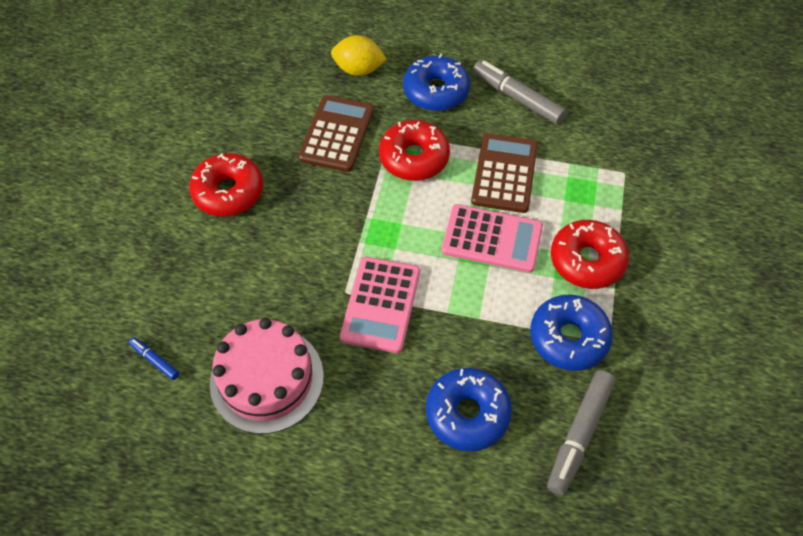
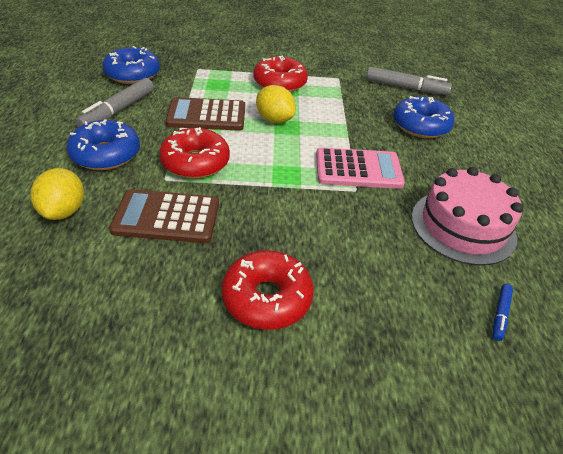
camera: 105 degrees left, 15 degrees down
(492, 239) = (274, 120): pink calculator -> yellow lemon
(568, 338) = (343, 90): blue donut -> blue donut (133, 74)

